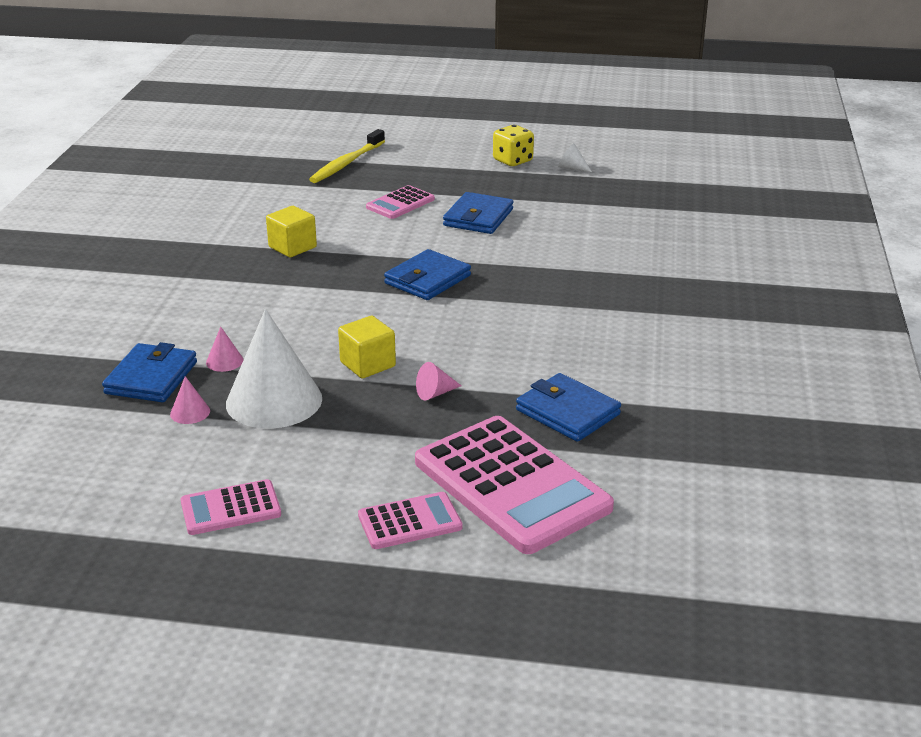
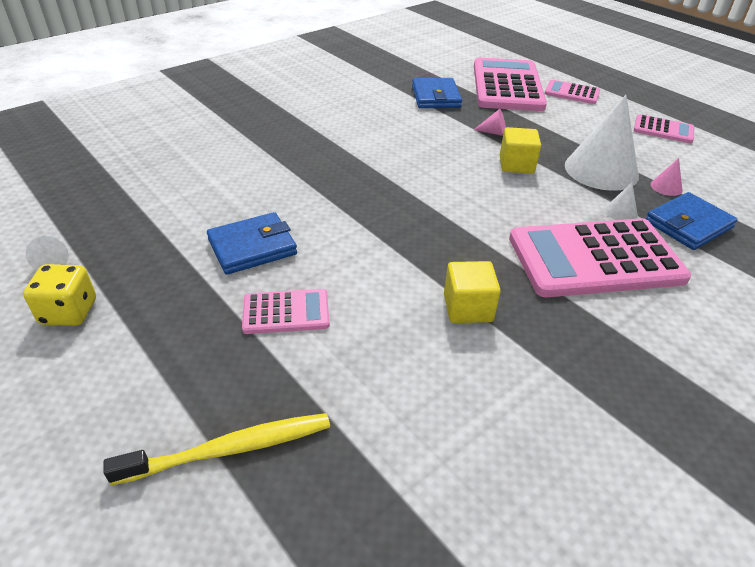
camera: 140 degrees left, 10 degrees up
(224, 312) = (595, 259): none -> pink calculator
(224, 361) = (620, 212): pink cone -> white cone
(427, 279) = (393, 205): blue wallet -> none

